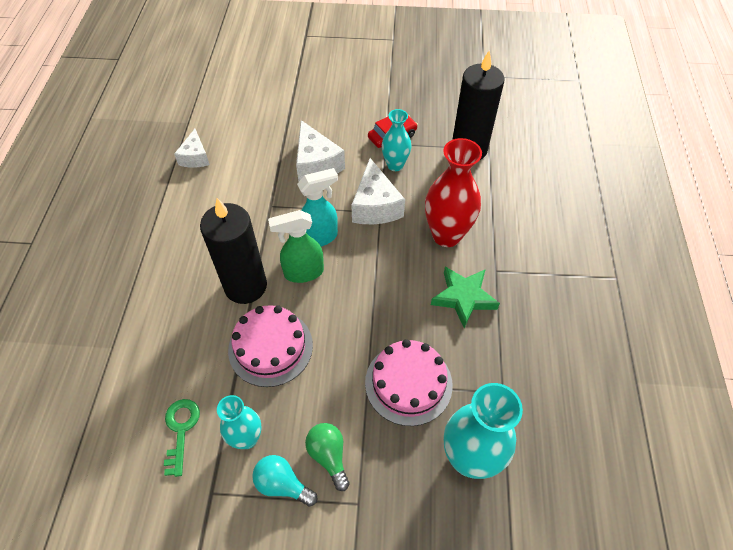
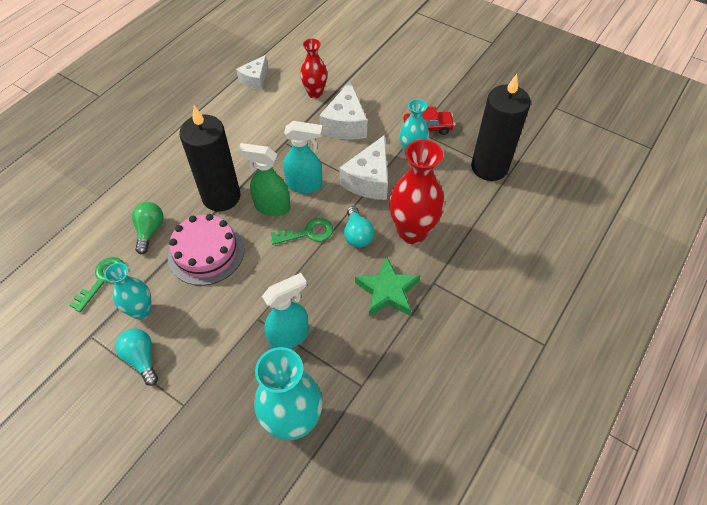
camera: 30 degrees right, 0 degrees up
(266, 147) = (315, 93): none -> red vase
(329, 456) = (189, 357): green light bulb -> green light bulb (150, 231)
(355, 281) = (307, 233): none -> green key
(401, 260) = (357, 235): none -> turquoise light bulb
(408, 383) = (289, 336): pink cake -> turquoise spray bottle

